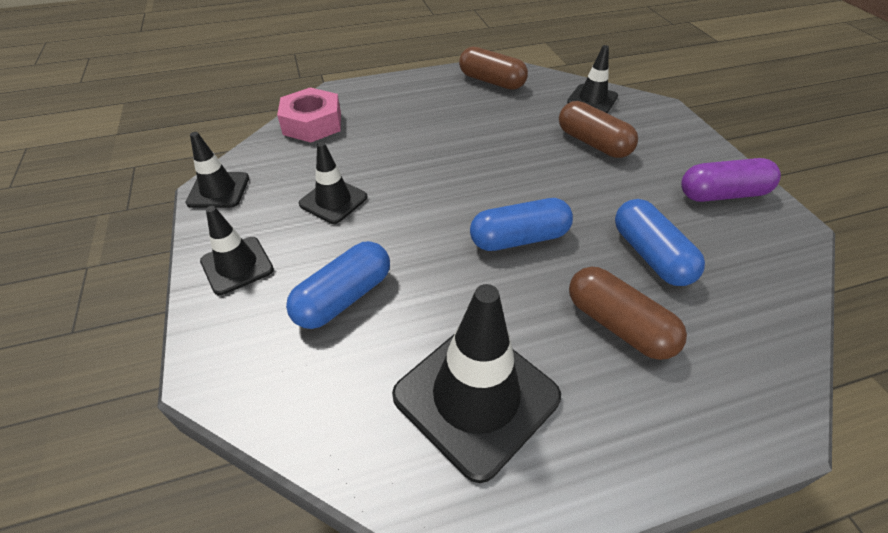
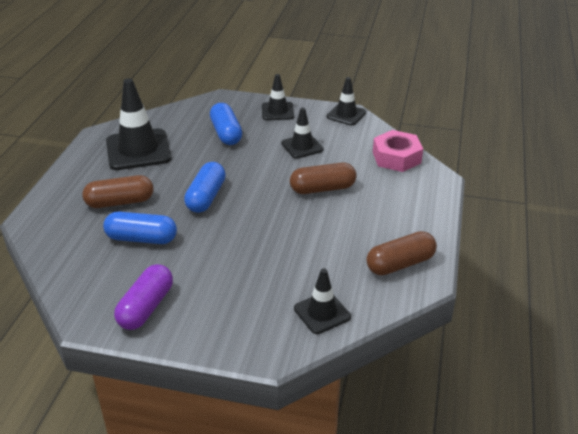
camera: 120 degrees right, 10 degrees down
(593, 143) = (261, 276): brown capsule -> brown capsule (322, 189)

